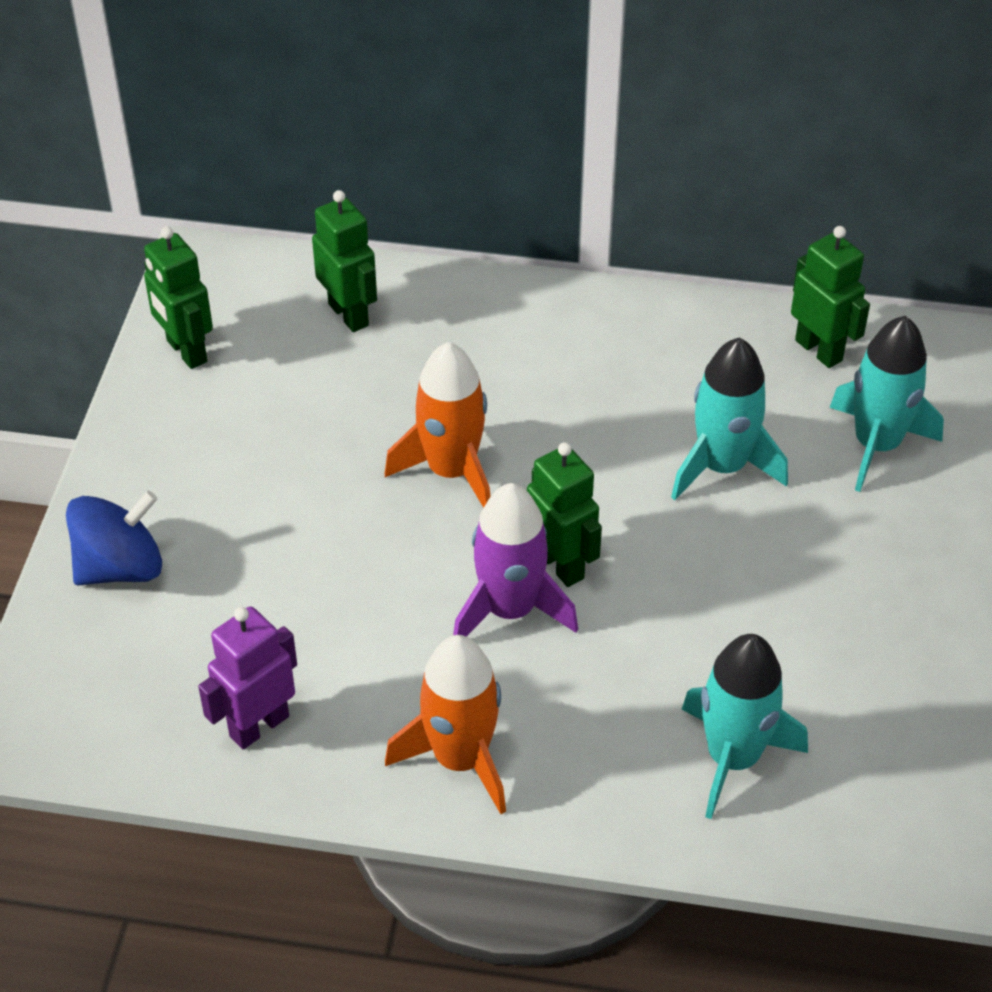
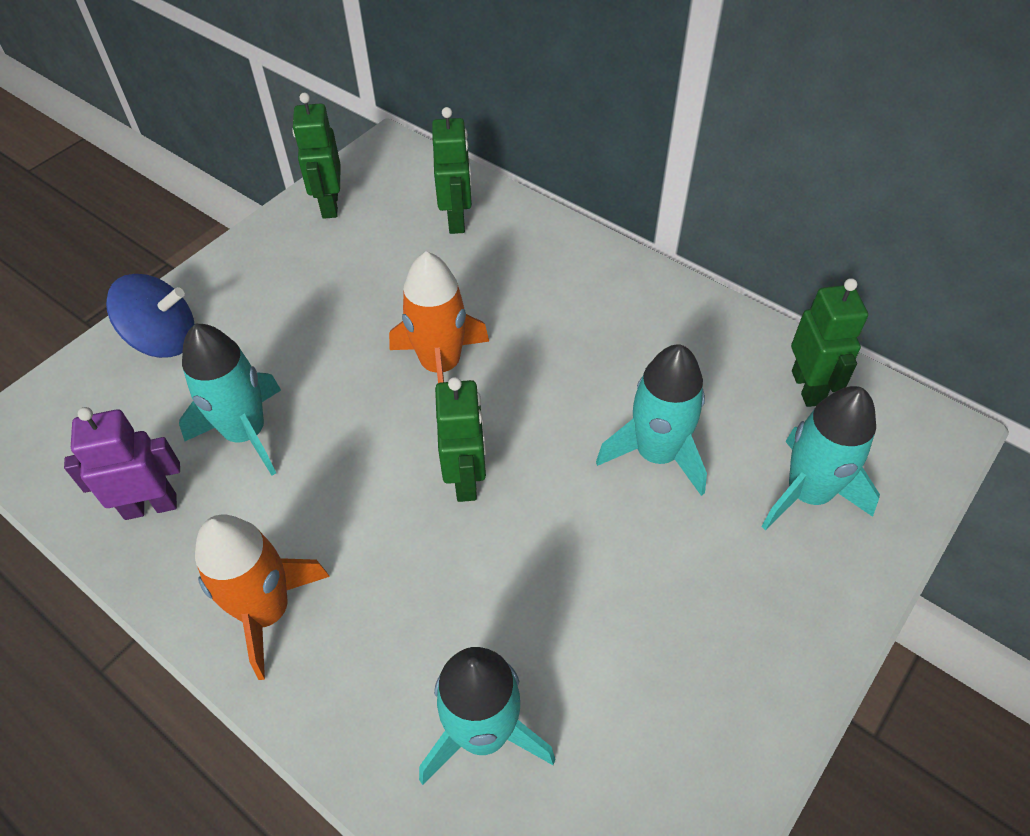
camera: 30 degrees right, 5 degrees up
(299, 618) = (246, 433): none -> turquoise rocket
(510, 610) = (399, 499): purple rocket -> none

